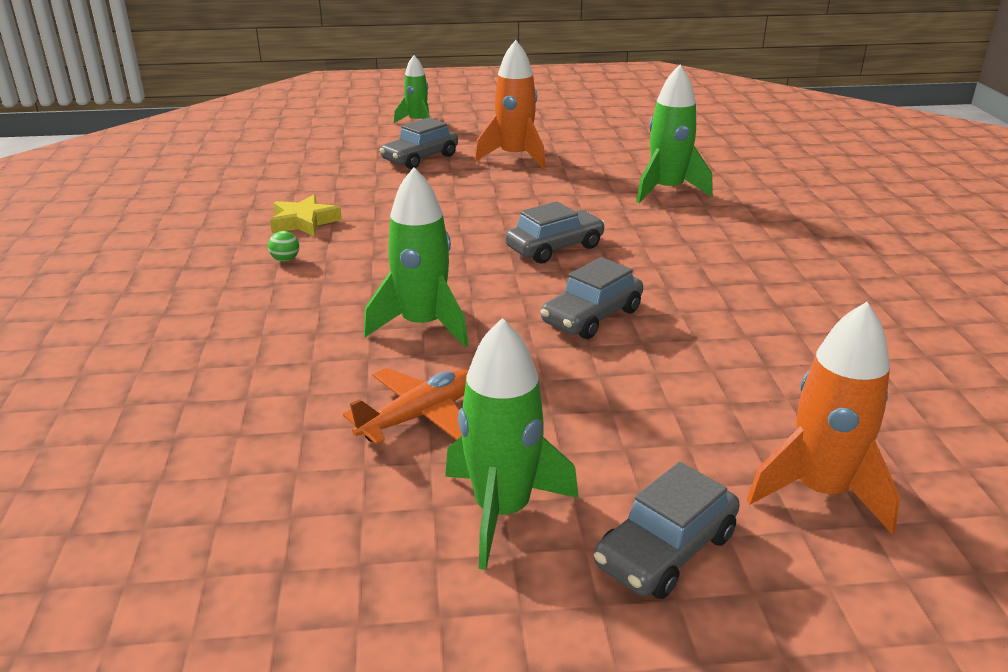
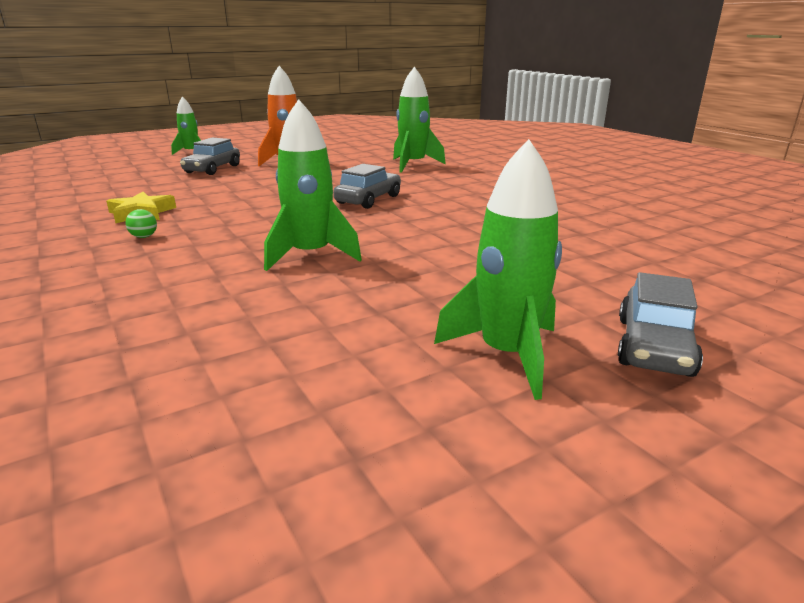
camera: 25 degrees left, 5 degrees down
(419, 416) = (368, 310): orange plane -> none
(592, 316) = (437, 229): grey car -> none
(820, 491) = (700, 288): orange rocket -> none

